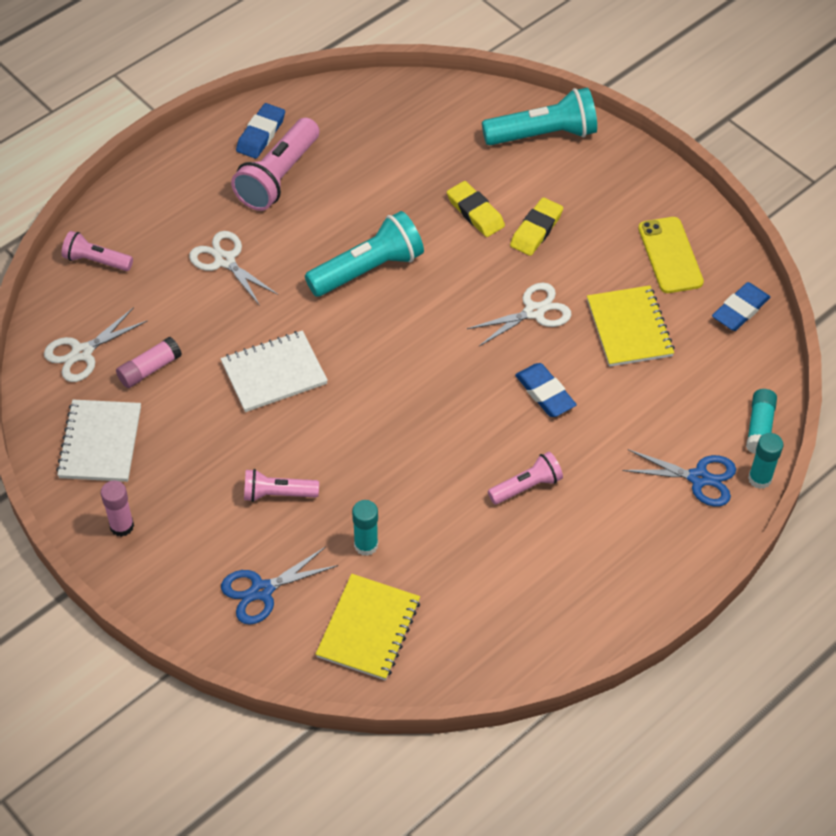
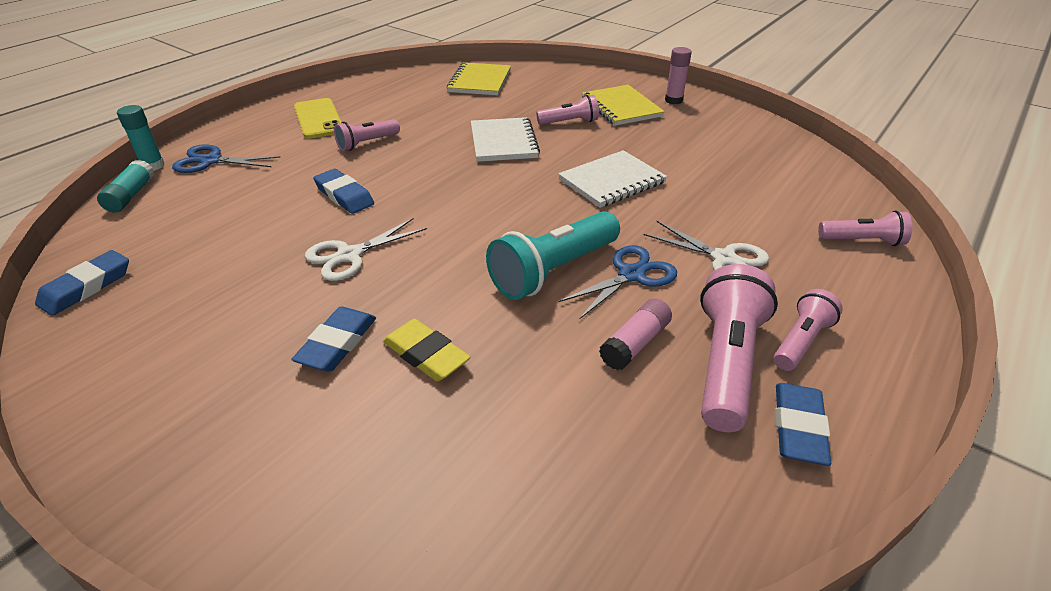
camera: 170 degrees right, 15 degrees down
(82, 353) = (797, 175): white scissors -> none
(100, 442) = (727, 131): white notebook -> white notebook (503, 142)
(149, 369) = (727, 172): pink glue stick -> pink glue stick (635, 344)
(218, 184) = (801, 341): none -> pink flashlight
(262, 591) = (558, 87): blue scissors -> blue scissors (631, 275)
(366, 545) = (492, 108): turquoise glue stick -> none
(536, 230) = (337, 343): yellow eraser -> blue eraser
(543, 134) = (306, 512): turquoise flashlight -> none
(629, 328) = (238, 254): yellow notebook -> yellow notebook (621, 107)
(670, 255) = (149, 337): yellow phone -> yellow phone (318, 119)

